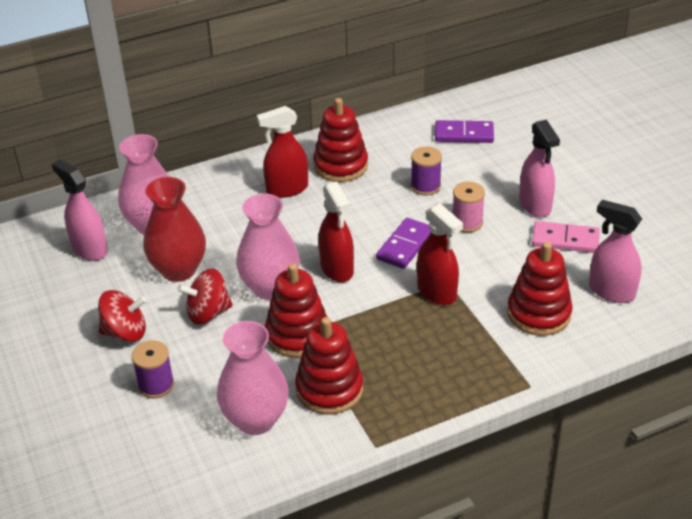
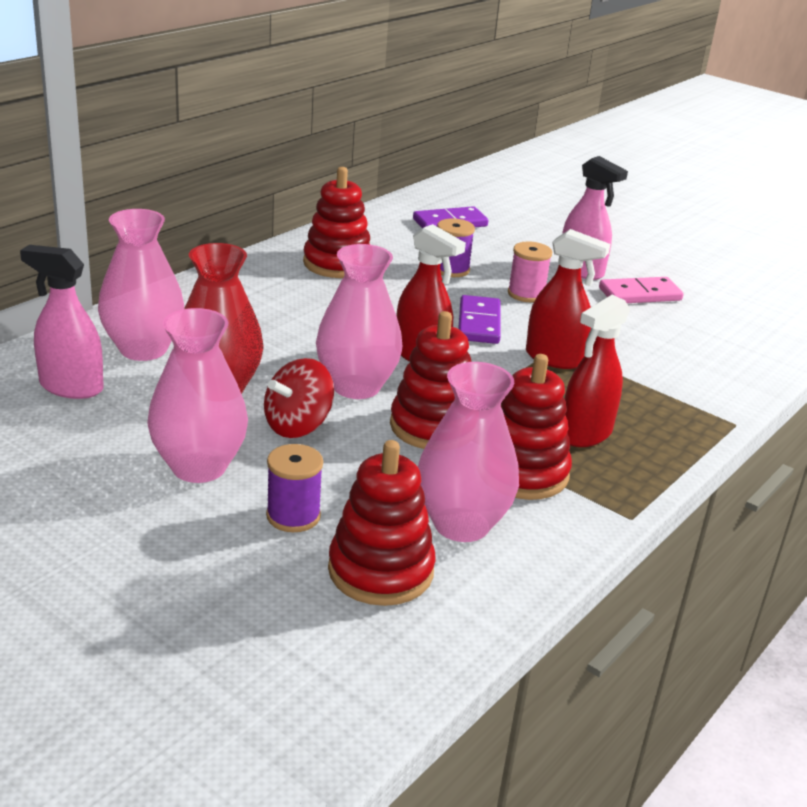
camera: 30 degrees left, 10 degrees down
(125, 332) = (199, 467): red spinning top -> pink vase
(287, 189) = (291, 292): red spray bottle -> red spray bottle (585, 434)
(539, 313) = (678, 359): red stacking toy -> red stacking toy (380, 570)
(611, 291) = (727, 329): pink spray bottle -> none

